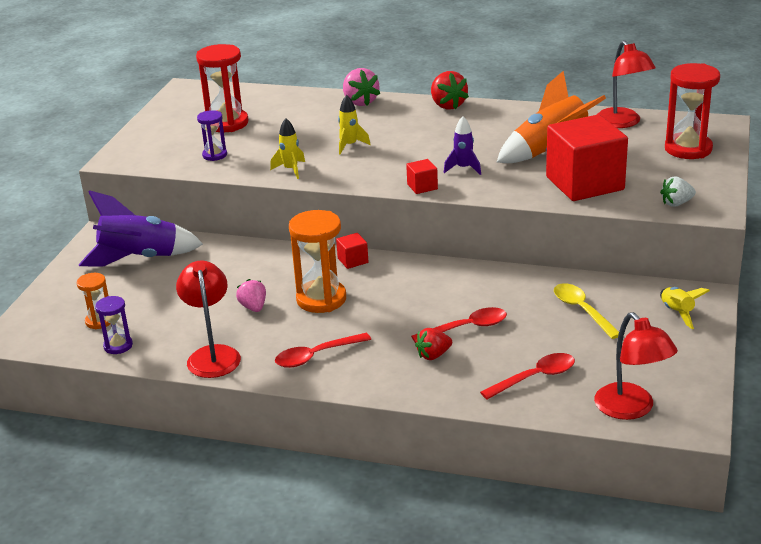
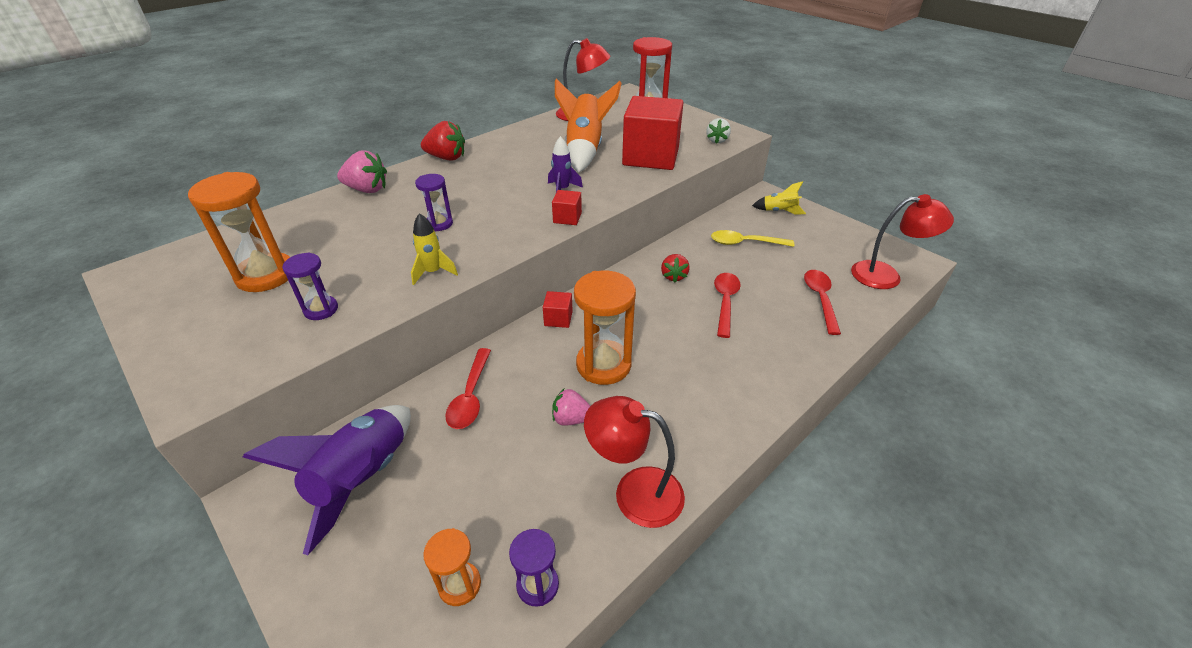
camera: 60 degrees left, 10 degrees up
(227, 123) = (266, 275): red hourglass -> orange hourglass
(316, 356) = (699, 408): red spoon -> red spoon (470, 396)
(350, 145) = (439, 224): yellow rocket -> purple hourglass
(433, 355) = (752, 336): red strawberry -> red strawberry (673, 276)

